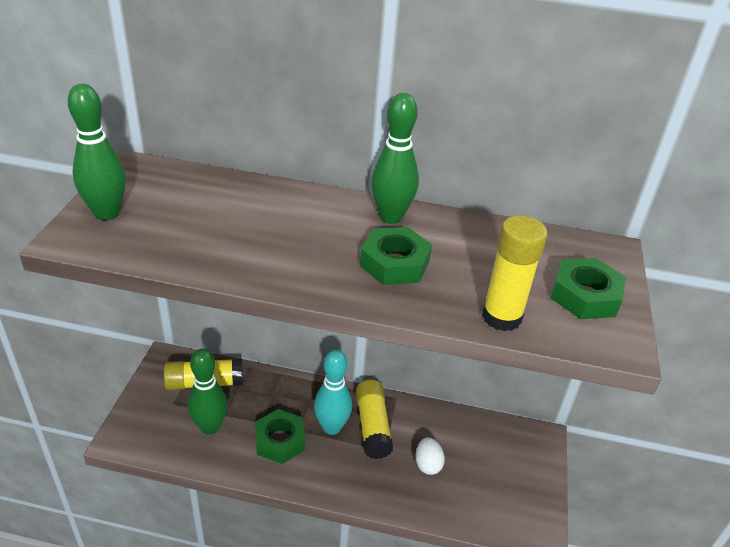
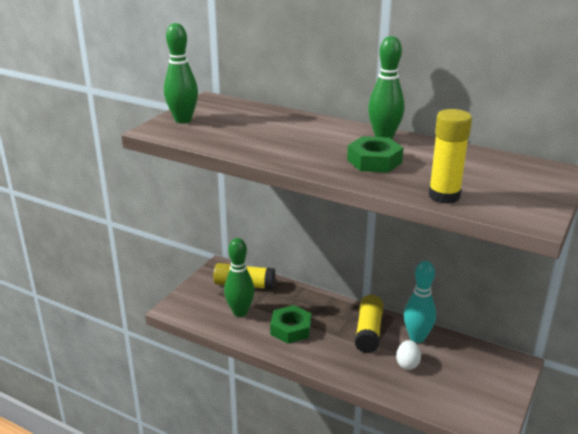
camera: 20 degrees right, 10 degrees down
(331, 427) = (334, 327): turquoise bowling pin -> turquoise bowling pin (417, 337)
(585, 296) = (521, 192): green nut -> none

